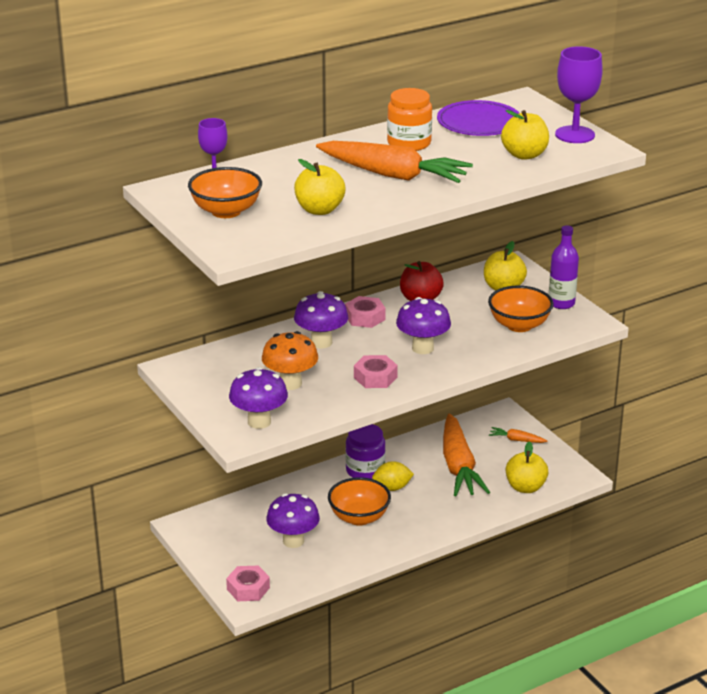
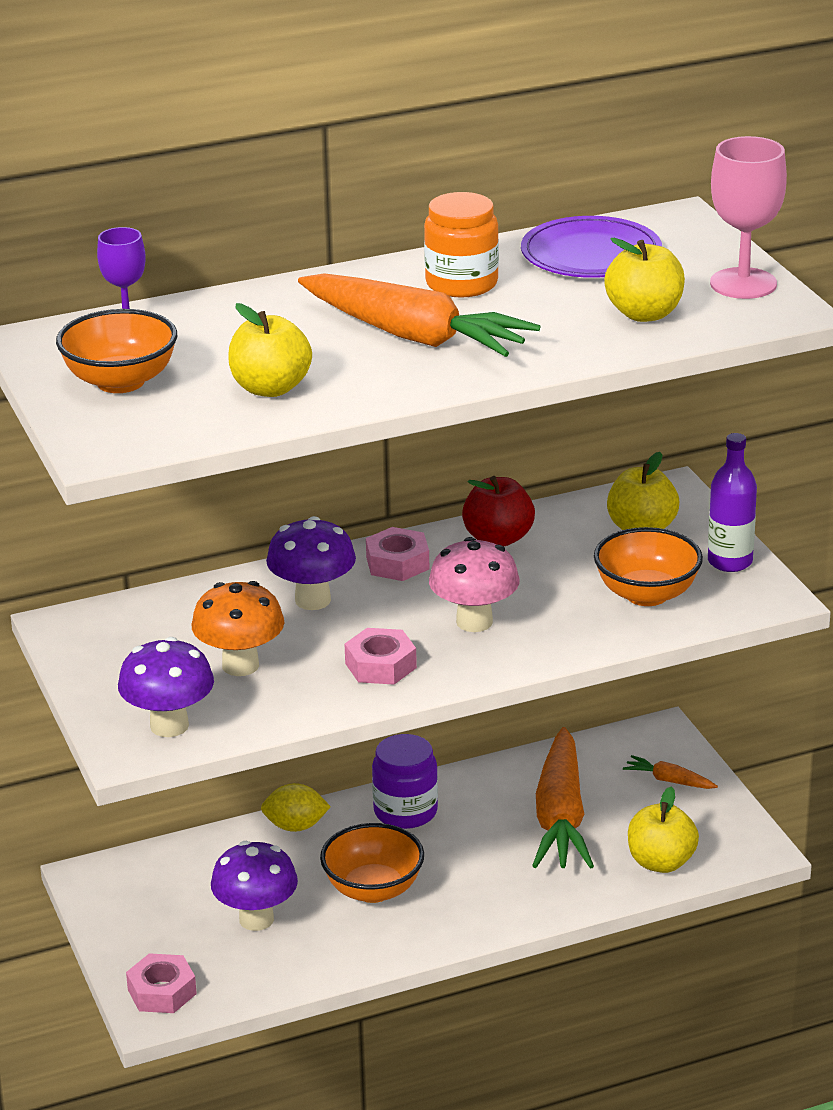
camera: 10 degrees right, 0 degrees up
(392, 488) = (441, 844): yellow lemon -> yellow lemon (295, 826)
(422, 348) = (474, 622): purple mushroom -> pink mushroom
(575, 135) = (743, 284): purple goblet -> pink goblet

